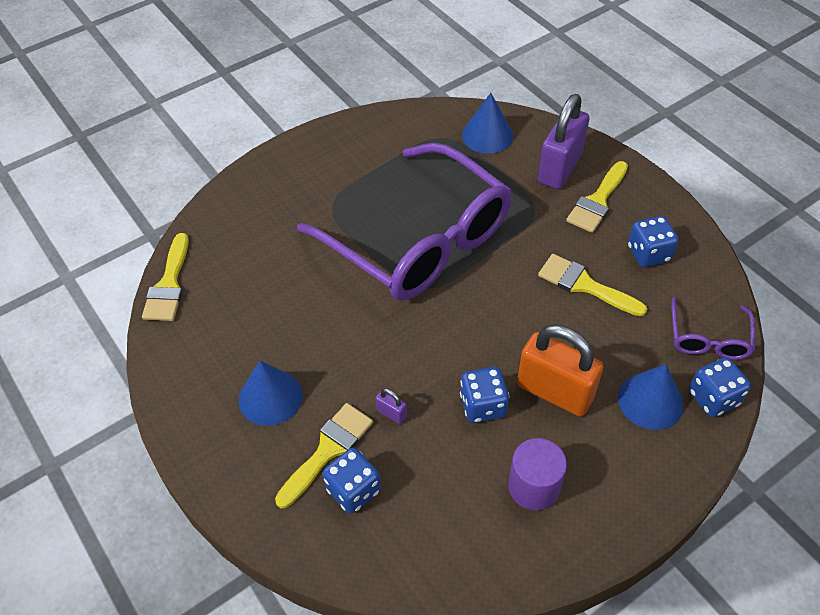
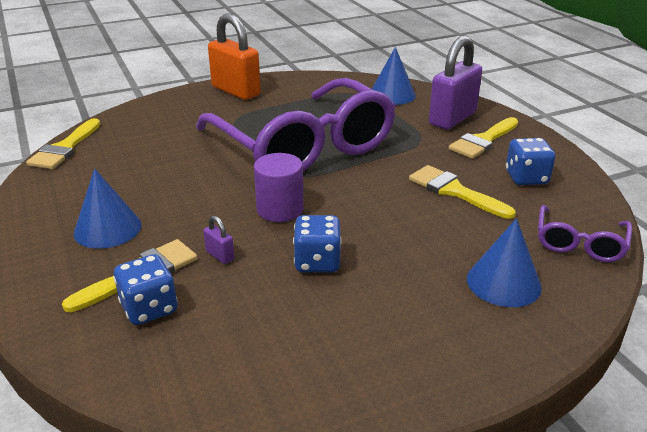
camera: 10 degrees right, 20 degrees down
(533, 487) = (348, 334): purple cylinder -> purple cylinder (280, 209)
(554, 391) = (398, 262): orange padlock -> orange padlock (236, 91)
(713, 398) = (577, 290): blue dice -> none

